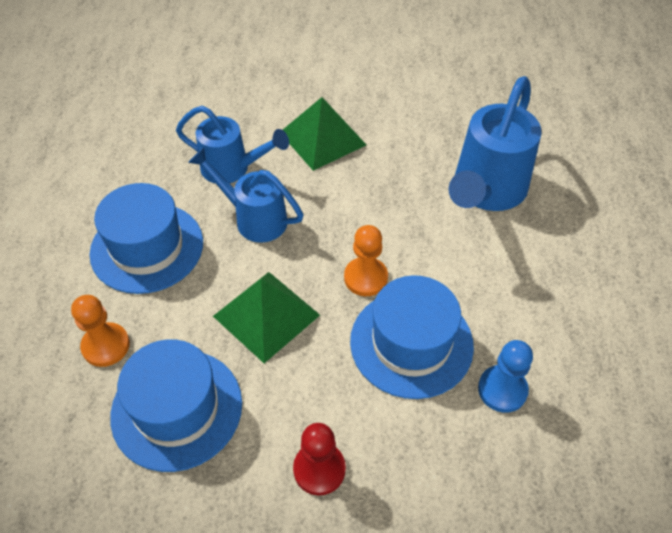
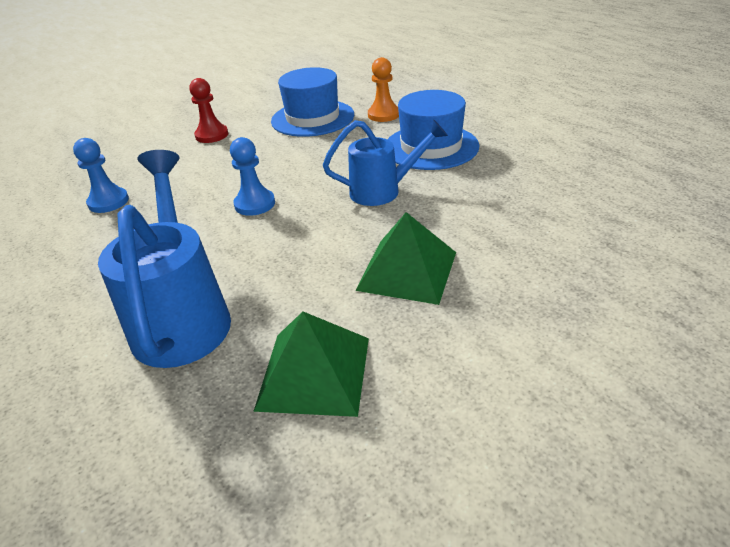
camera: 145 degrees right, 15 degrees down
(232, 168) = (450, 207): blue watering can -> none
(266, 315) = (307, 160): green pyramid -> green pyramid (314, 372)
(365, 278) = (255, 204): orange pawn -> blue pawn
(411, 343) = (191, 192): blue hat -> none

